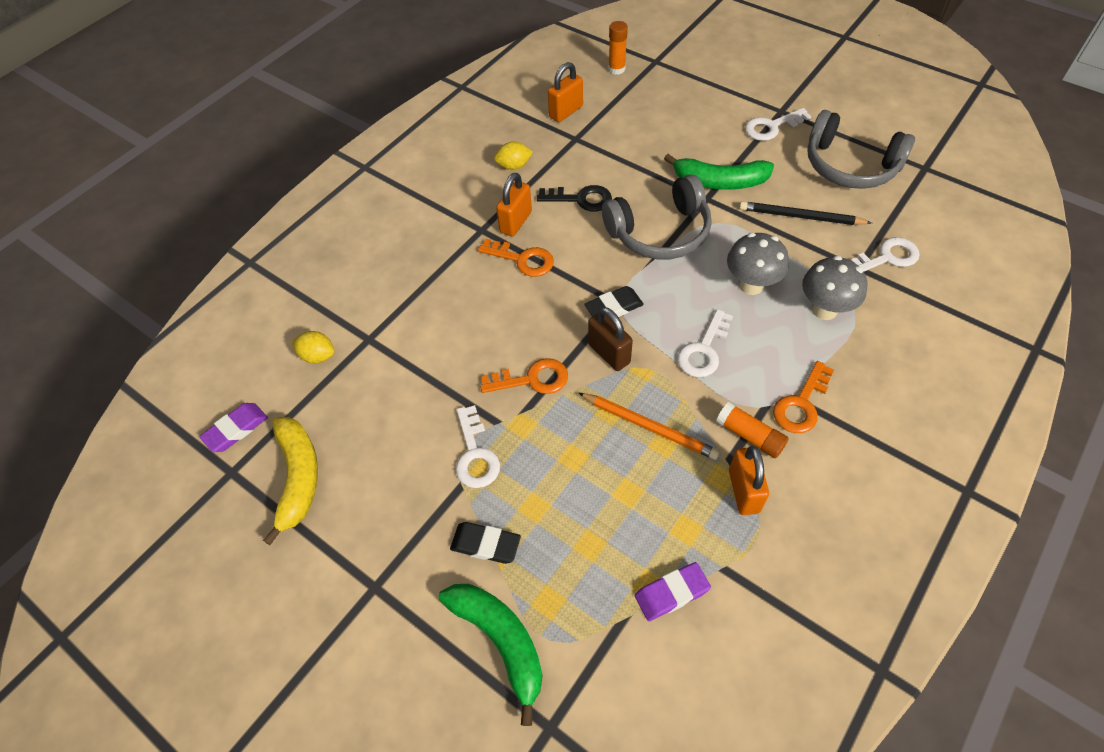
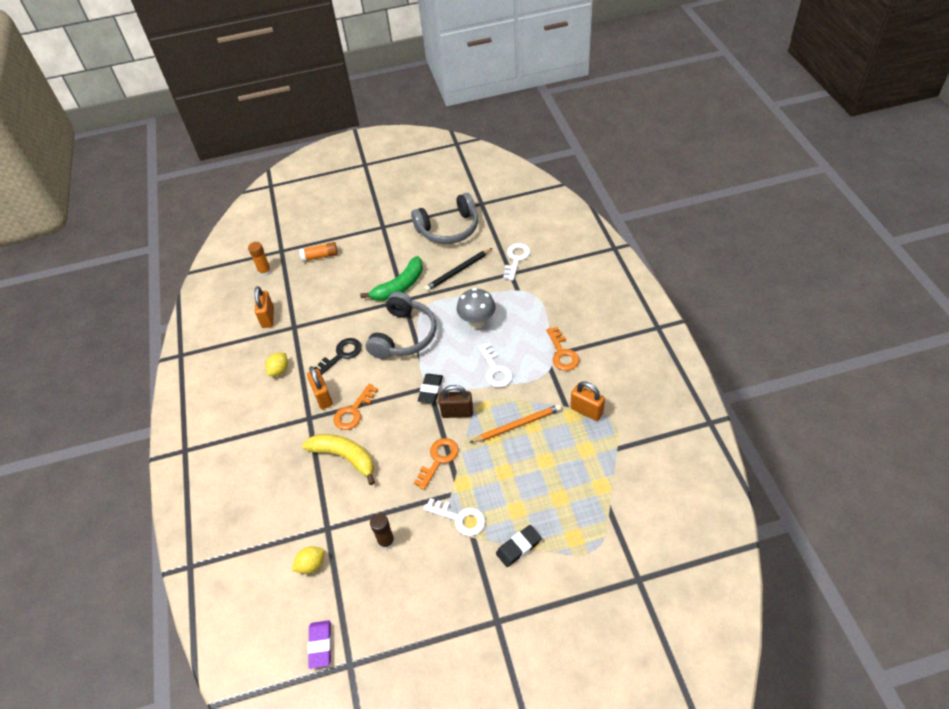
camera: 50 degrees left, 5 degrees down
(298, 477) = (390, 625): yellow banana -> yellow banana (344, 457)
(392, 403) = (386, 541): none -> brown glue stick
(500, 641) = (577, 574): green banana -> none
(522, 260) = (353, 411): orange key -> orange key turned 150 degrees clockwise
(671, 593) = (613, 479): purple eraser -> none
(750, 435) = (560, 386): orange glue stick -> orange glue stick (320, 256)
(771, 127) = (389, 238): white key -> none
(824, 310) = (520, 304): grey mushroom -> none

